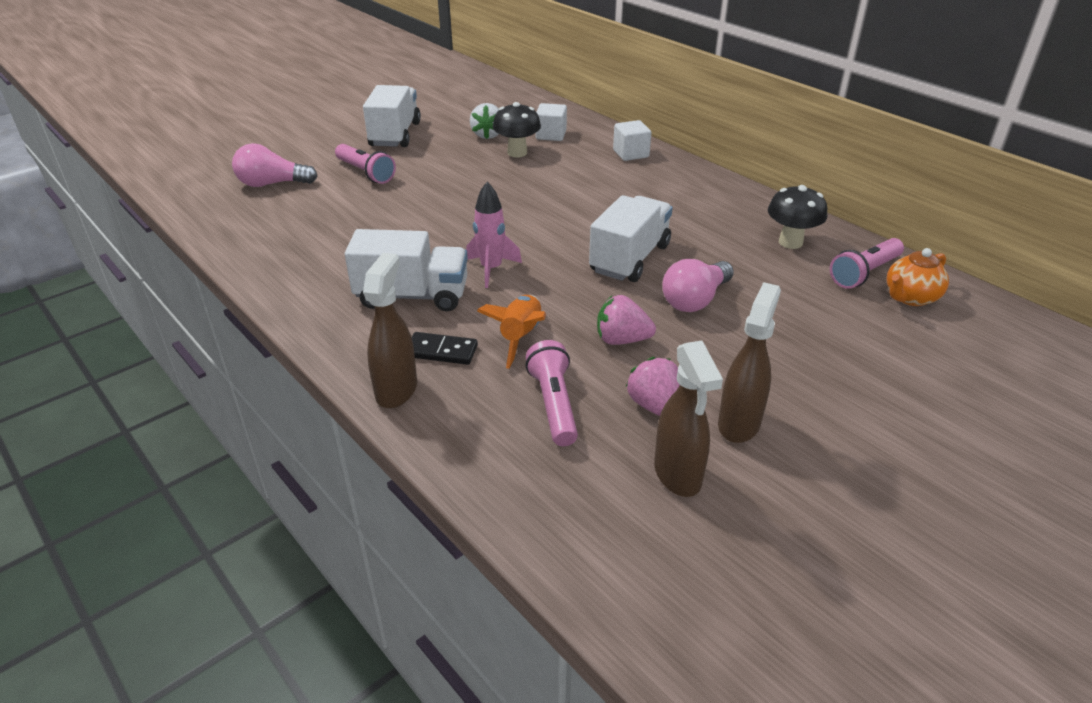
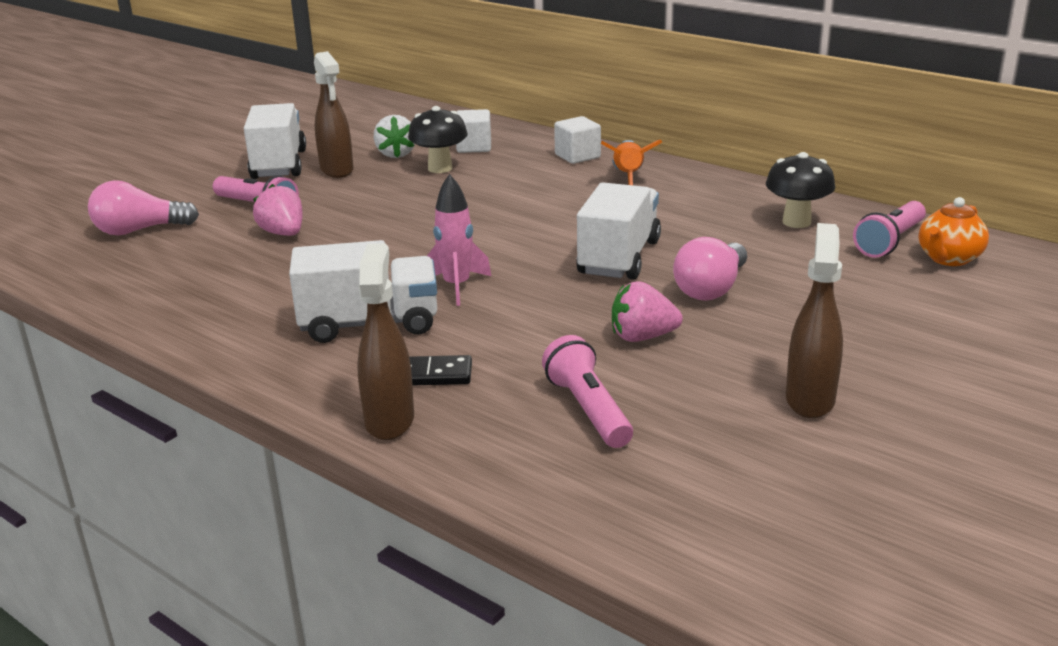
camera: 10 degrees left, 10 degrees down
(520, 337) = (520, 349): orange rocket -> orange rocket (628, 178)
(655, 406) = (707, 396): pink strawberry -> pink strawberry (283, 233)
(677, 475) = (761, 458): brown spray bottle -> brown spray bottle (337, 170)

